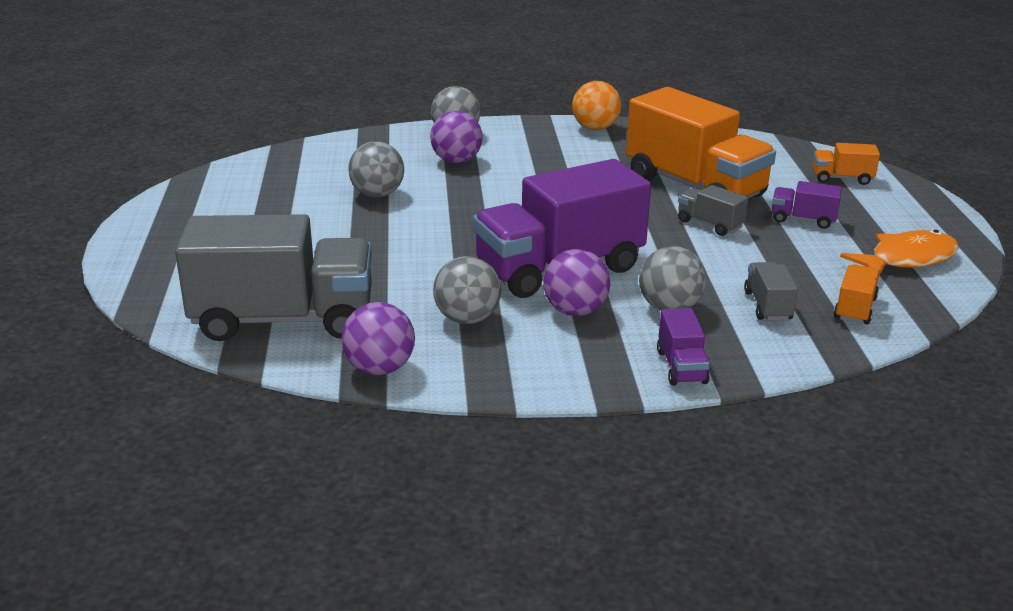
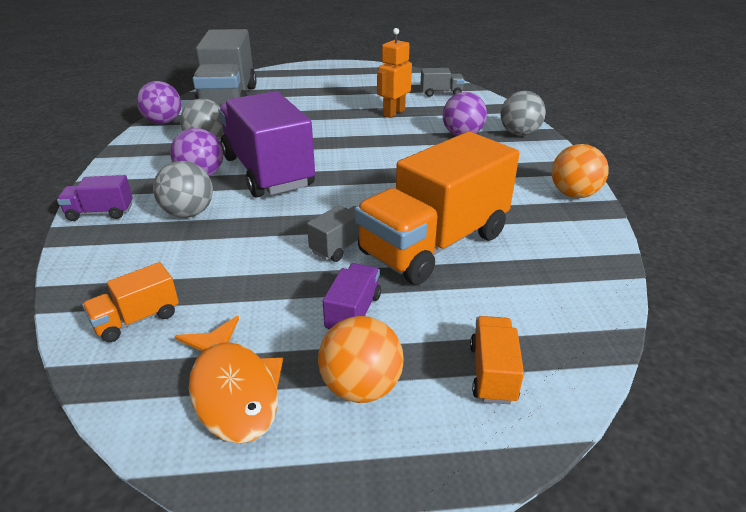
camera: 90 degrees right, 5 degrees up
(377, 194) = (393, 113): grey ball -> orange robot
(768, 306) = (169, 263): grey truck -> grey truck (441, 93)
(855, 309) = (137, 319): orange truck -> orange truck turned 120 degrees clockwise
(878, 217) = (361, 387): none -> orange ball

